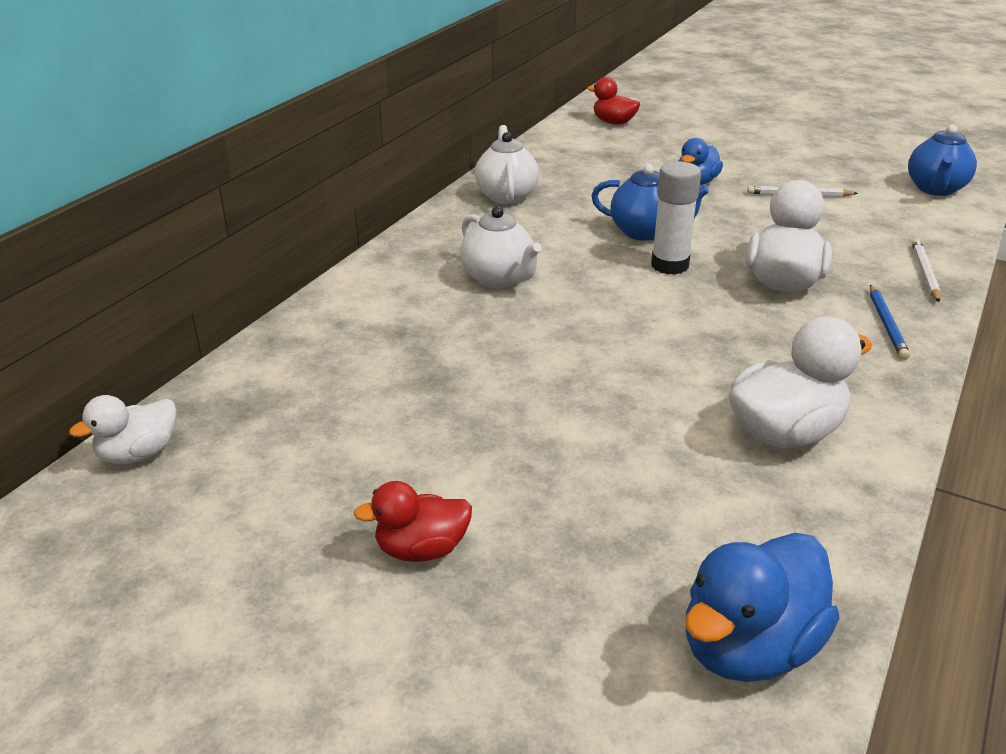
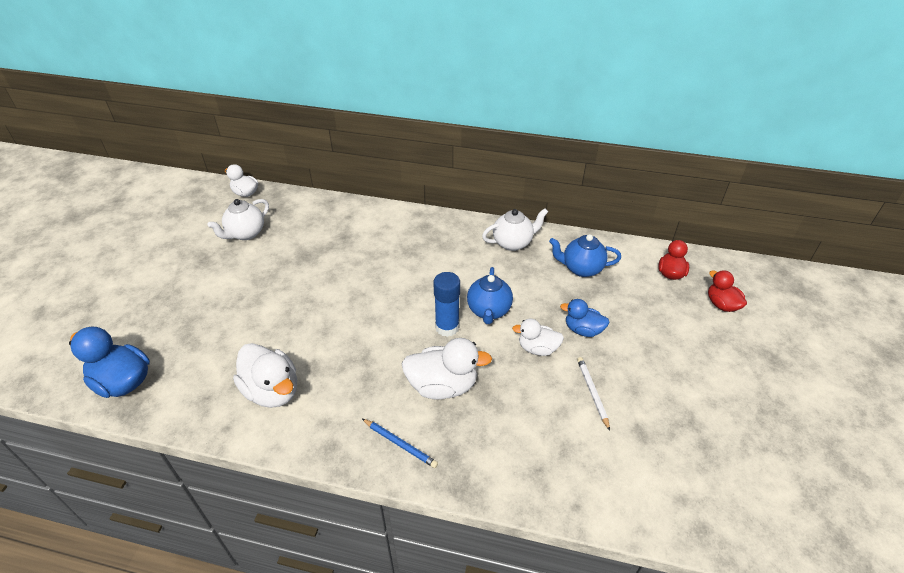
camera: 75 degrees right, 10 degrees up
(421, 549) = (188, 277): red duck -> red duck (721, 304)
(499, 279) = (406, 259): white teapot -> white teapot (245, 233)
(669, 265) = (447, 327): white glue stick -> blue glue stick
(723, 212) = (537, 348): none -> white duck
(886, 324) = (400, 444): blue pencil -> blue pencil turned 135 degrees counterclockwise
(925, 273) = (485, 473): white pencil -> none
(935, 189) = (659, 495): blue teapot -> blue teapot (581, 269)

